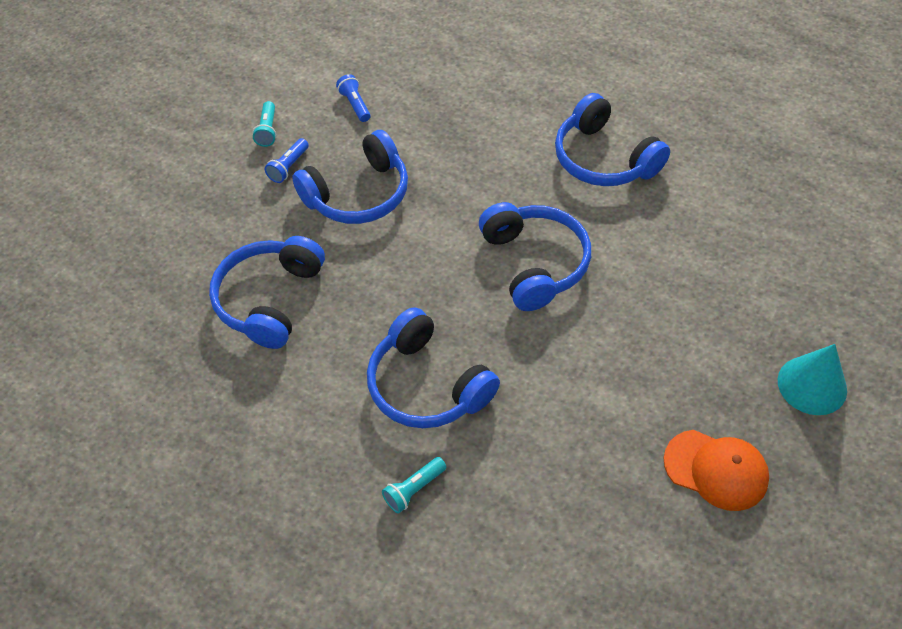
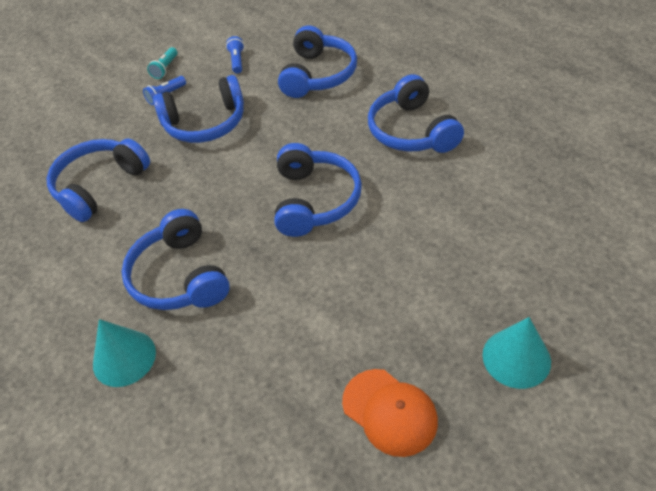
camera: 20 degrees right, 5 degrees down
(414, 489) = (124, 358): turquoise flashlight -> turquoise cone
(464, 106) = (318, 75): none -> blue headphones

